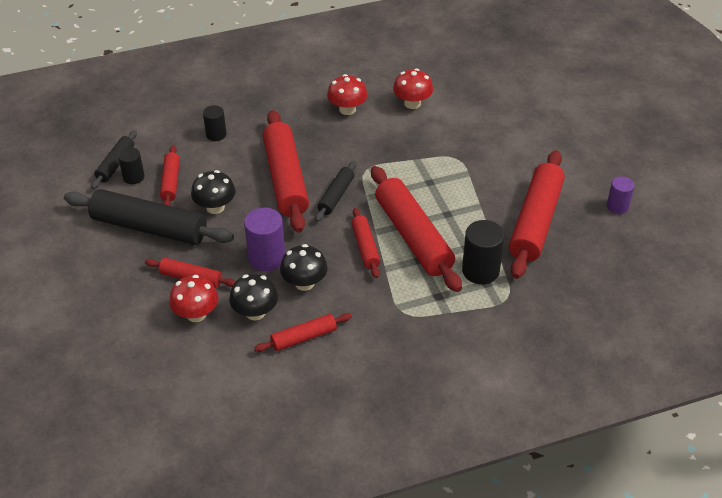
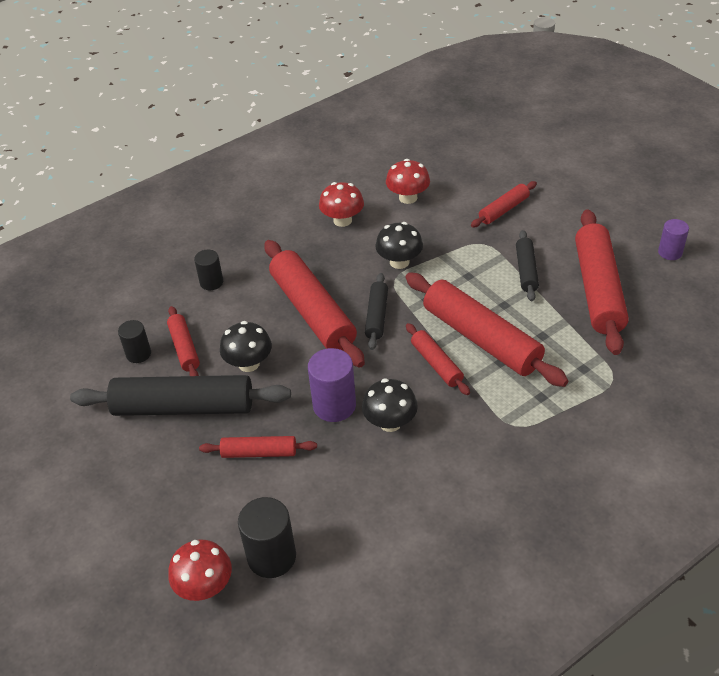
camera: 15 degrees left, 0 degrees up
(116, 164) = (111, 344): black rolling pin -> black rolling pin (526, 270)
(196, 314) = (285, 493): red mushroom -> red mushroom (205, 586)
(255, 312) = (351, 472): black mushroom -> black mushroom (399, 262)
(304, 338) = (420, 485): red rolling pin -> red rolling pin (504, 210)
(480, 271) = (570, 356): black cylinder -> black cylinder (271, 557)

